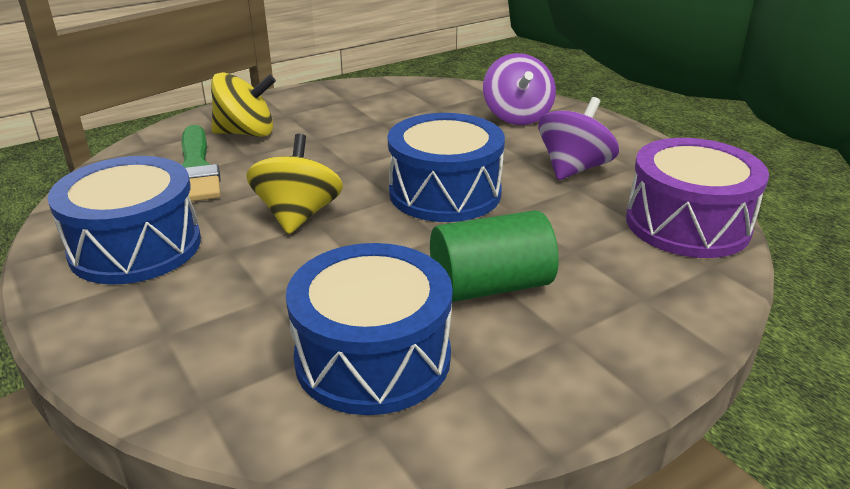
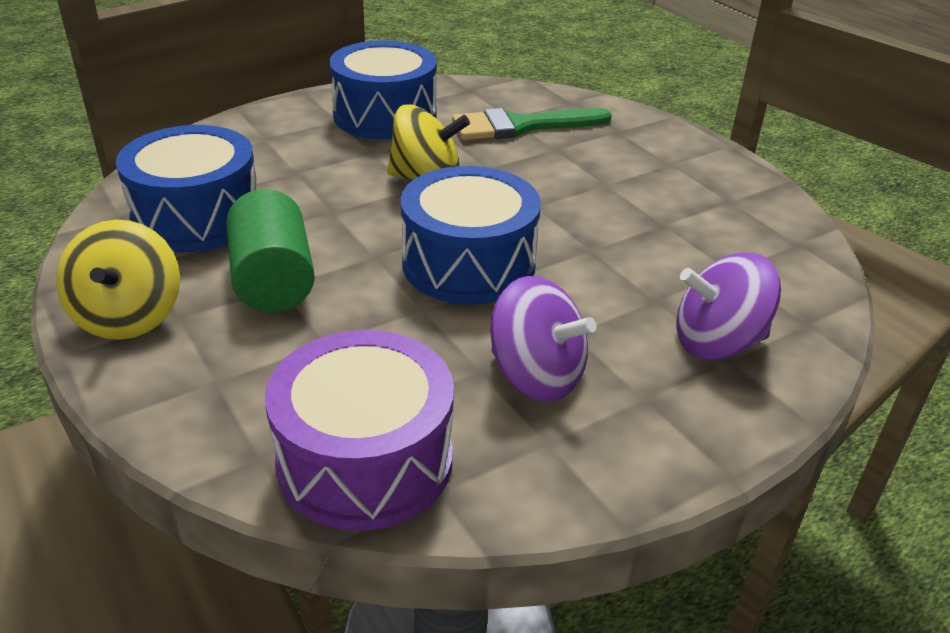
camera: 90 degrees right, 5 degrees up
(246, 133) = (611, 144): yellow spinning top -> yellow spinning top (129, 317)

